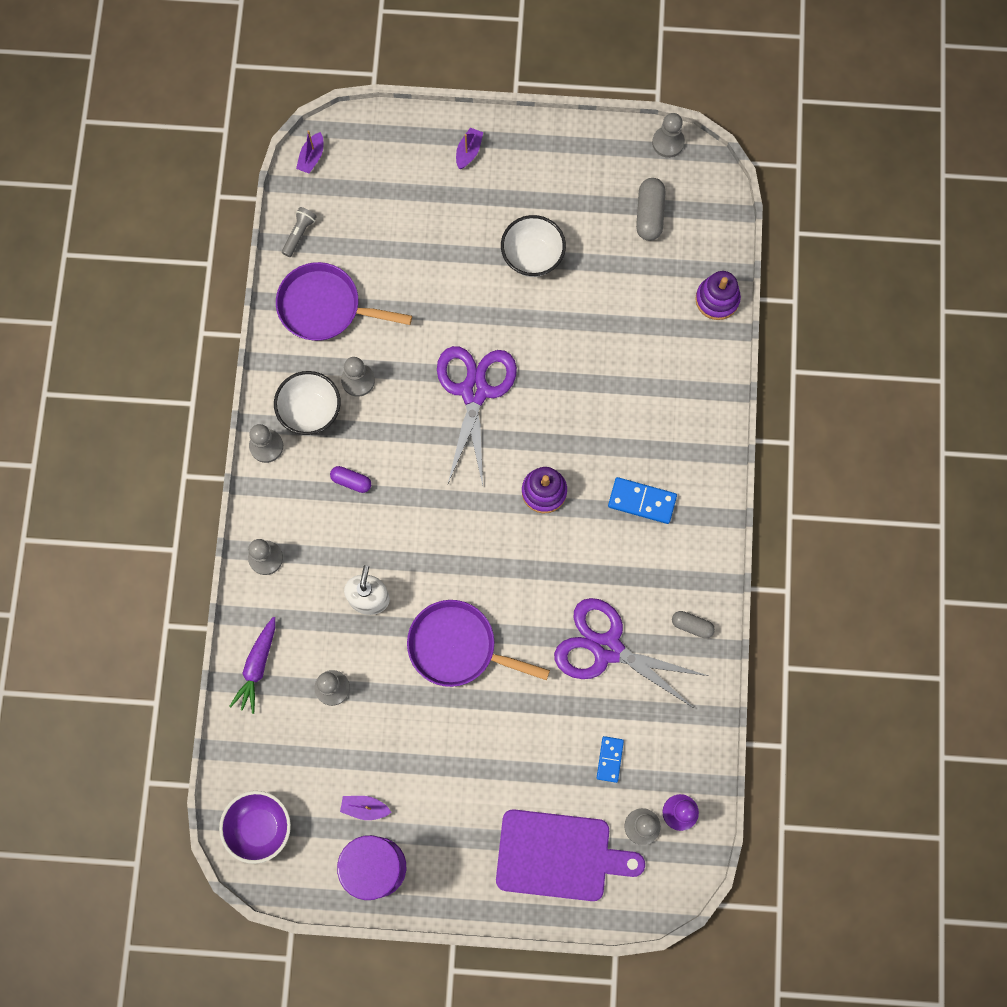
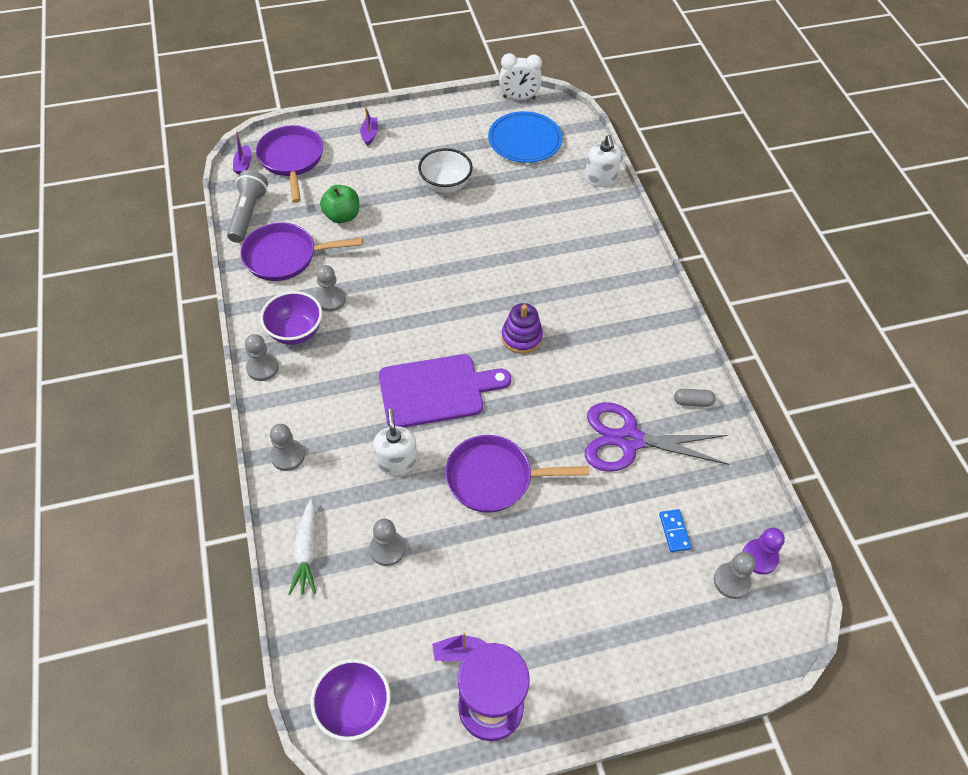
camera: 20 degrees left, 20 degrees down
(257, 667) = (306, 552): purple carrot -> white carrot
(299, 234) = (248, 214): grey flashlight -> grey flashlight, size x1.75
(310, 411) = (295, 332): white bowl -> purple bowl
(351, 481) = (349, 374): purple capsule -> none
(368, 165) = (291, 160): none -> purple pan
(402, 267) = (342, 216): none -> green apple
(474, 391) = (434, 282): purple scissors -> none
(559, 855) = (667, 634): purple cutting board -> purple cutting board (436, 390)
(642, 501) = (606, 323): blue domino -> none
(649, 214) = (525, 140): grey capsule -> blue plate
(668, 142) = (519, 98): grey pawn -> white clock
(717, 299) = (600, 178): purple stacking toy -> white soap dispenser

